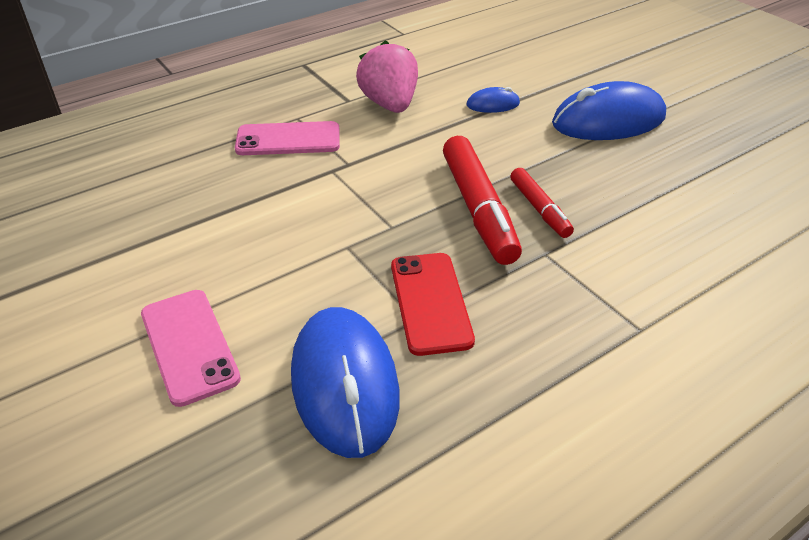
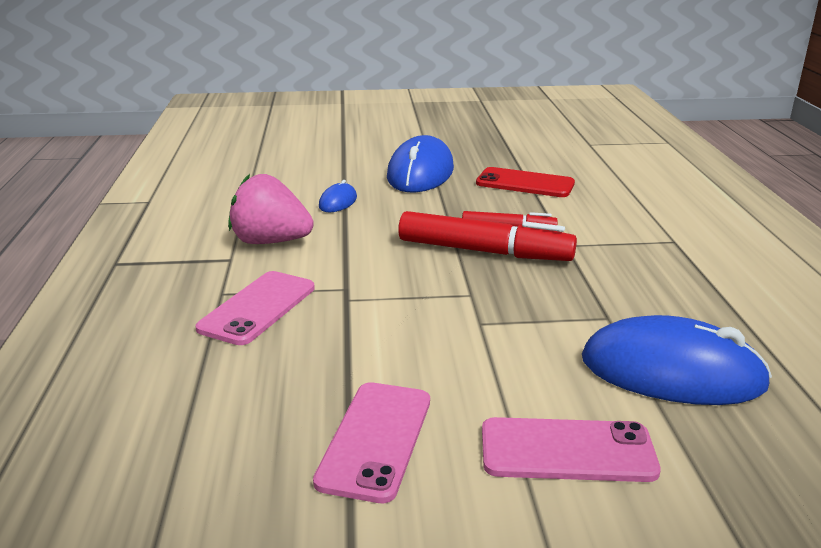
camera: 60 degrees left, 15 degrees down
(158, 249) = (376, 440): none -> pink phone
(430, 302) = (591, 305): red phone -> red phone (525, 183)

